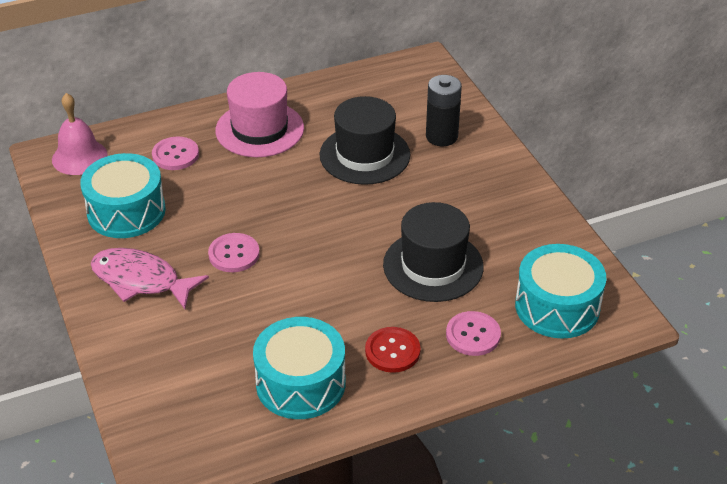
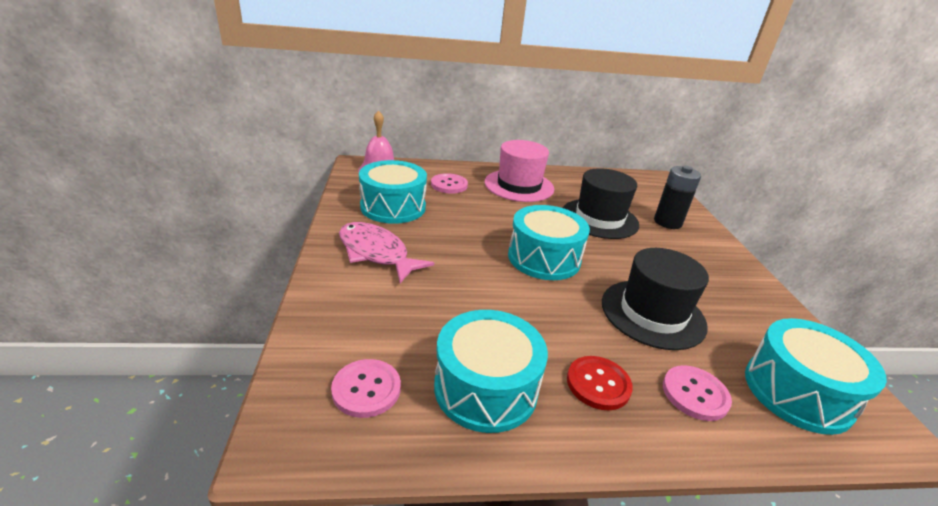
camera: 15 degrees right, 10 degrees down
(234, 254) = (465, 255): pink button -> pink button (366, 389)
(316, 231) = (544, 258): none -> turquoise drum

